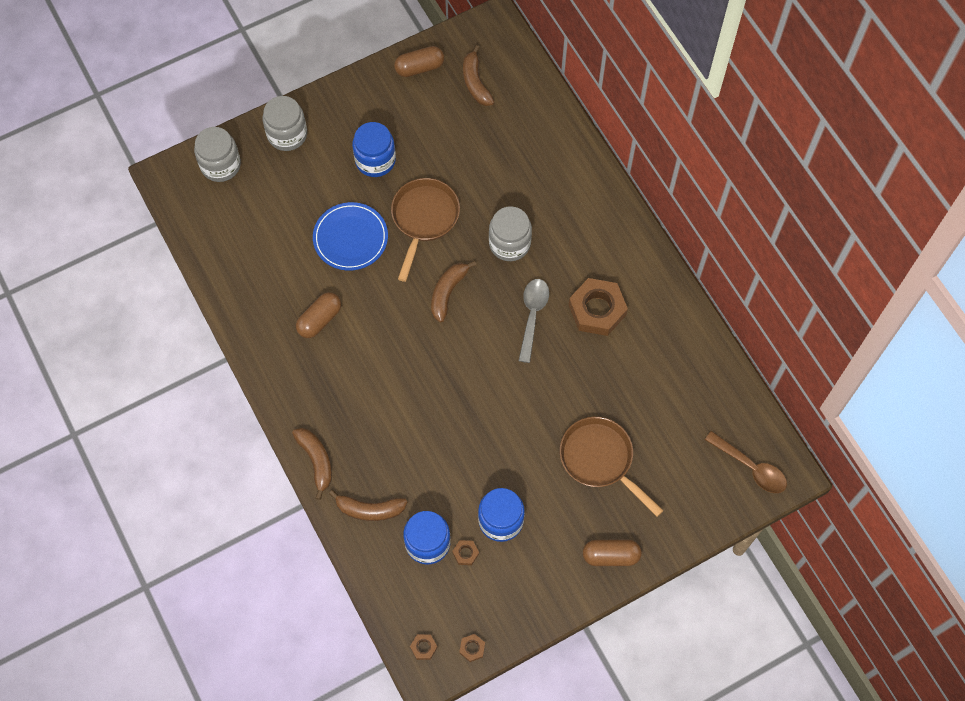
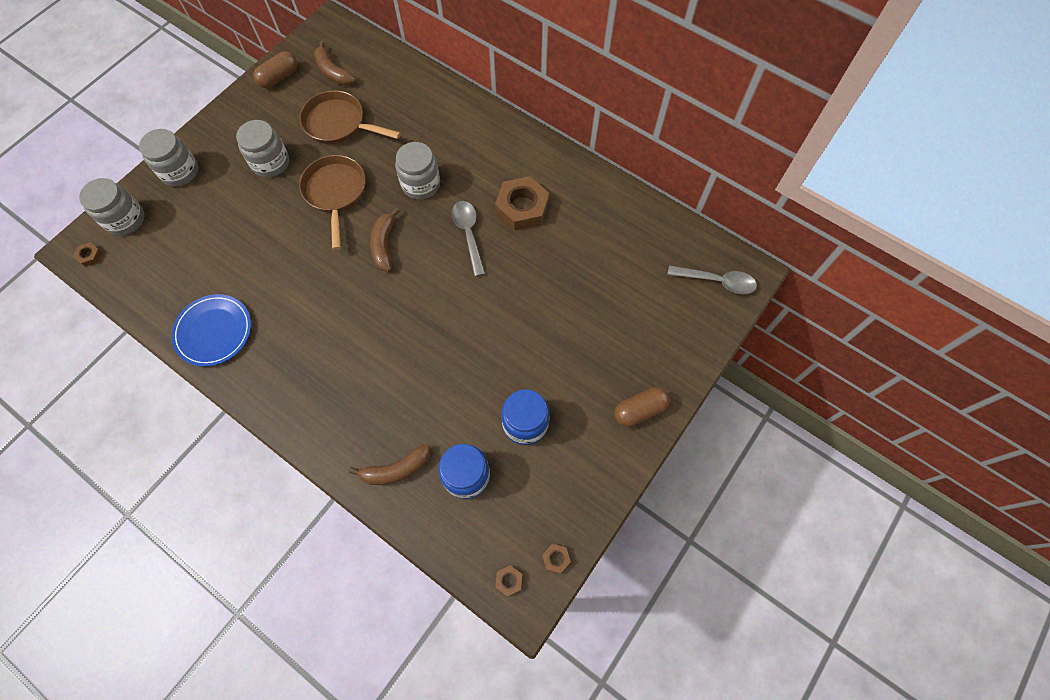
camera: 25 degrees left, 0 degrees up
(316, 461) = (324, 446): brown banana -> none
(319, 320) = (274, 315): brown capsule -> none
(350, 238) = (274, 234): blue plate -> blue plate (213, 331)
(375, 160) = (270, 163): blue jar -> grey jar
(465, 553) = (507, 469): brown nut -> brown nut (90, 256)
(600, 459) = (587, 330): brown pan -> brown pan (339, 124)
(751, 467) = (717, 281): brown spoon -> grey spoon

